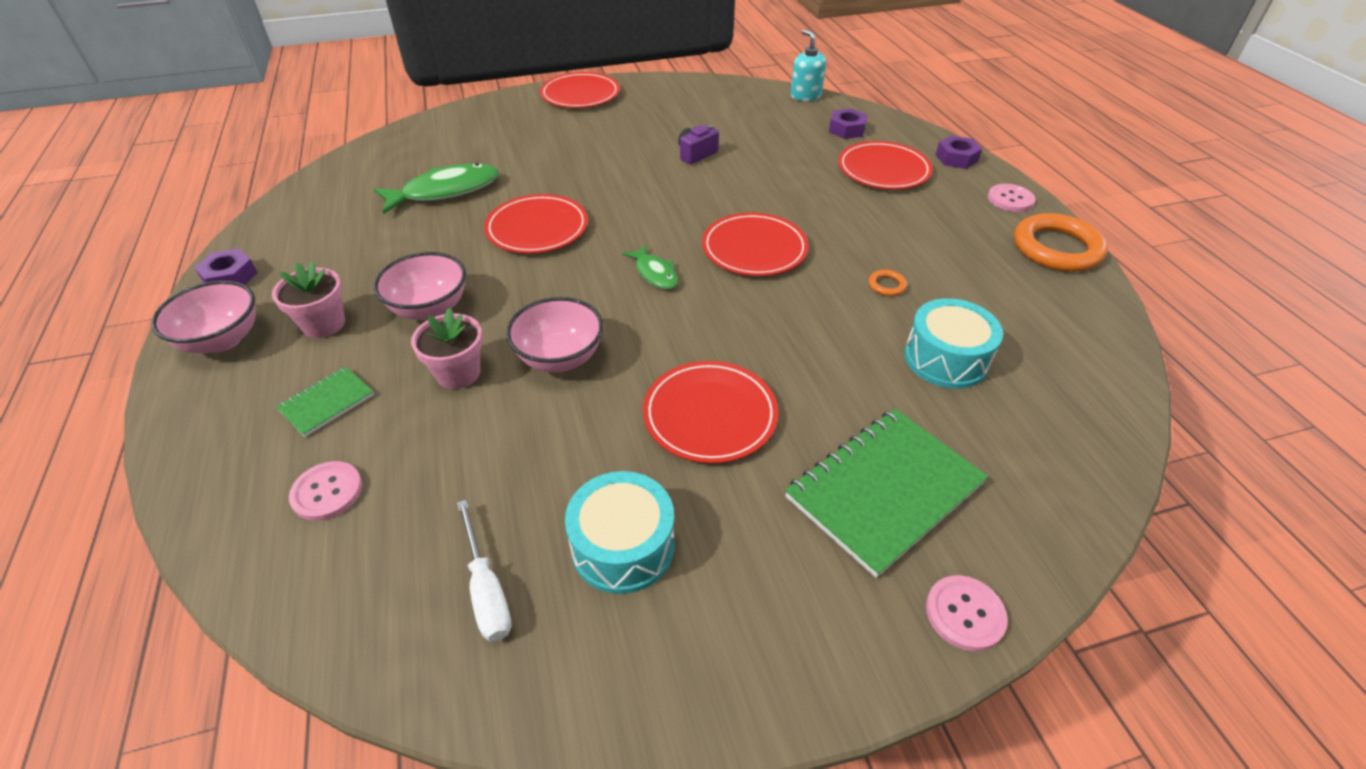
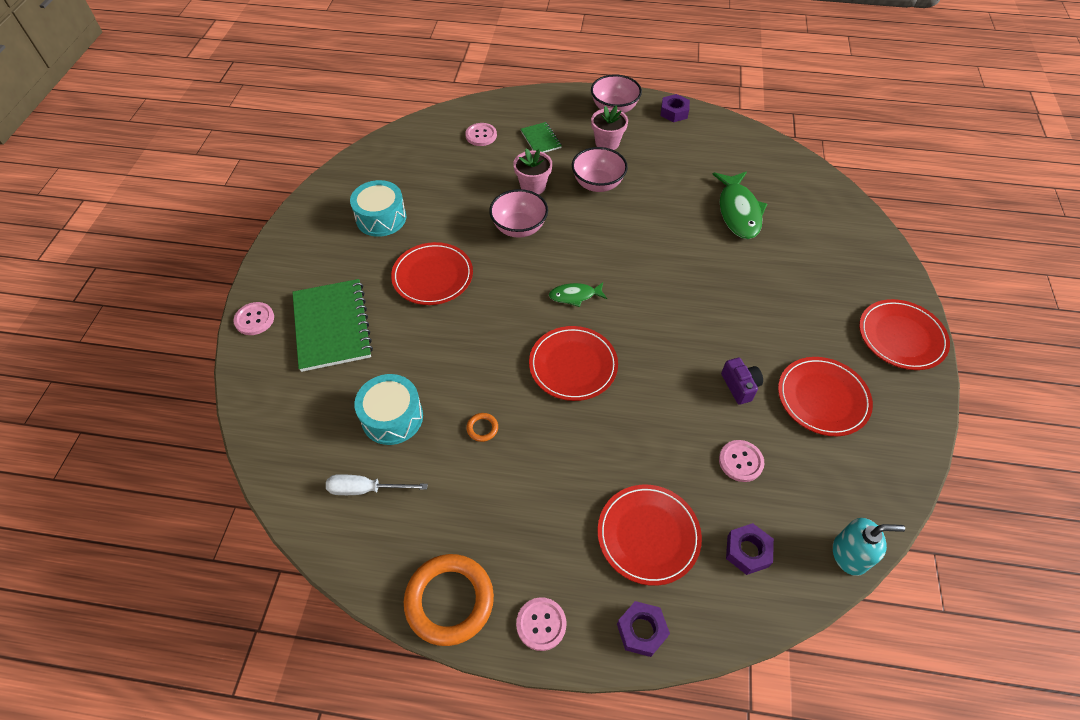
camera: 115 degrees right, 10 degrees up
(486, 590) = (394, 173): white screwdriver -> white screwdriver (366, 489)
(537, 228) = (663, 249): red plate -> red plate (822, 398)
(773, 143) = (740, 461): none -> pink button

